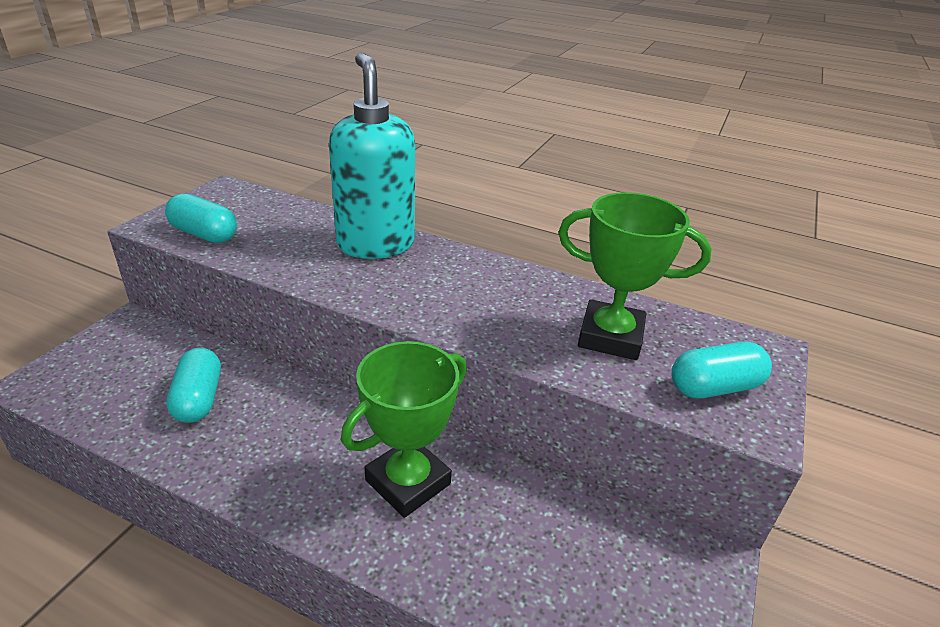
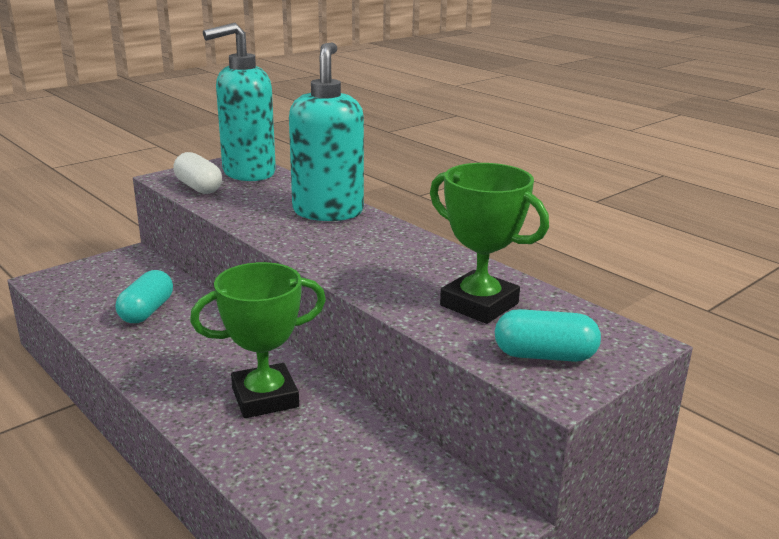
camera: 25 degrees right, 10 degrees down
(204, 234) = (198, 187): turquoise capsule -> white capsule
(248, 205) = (248, 173): none -> turquoise soap dispenser

